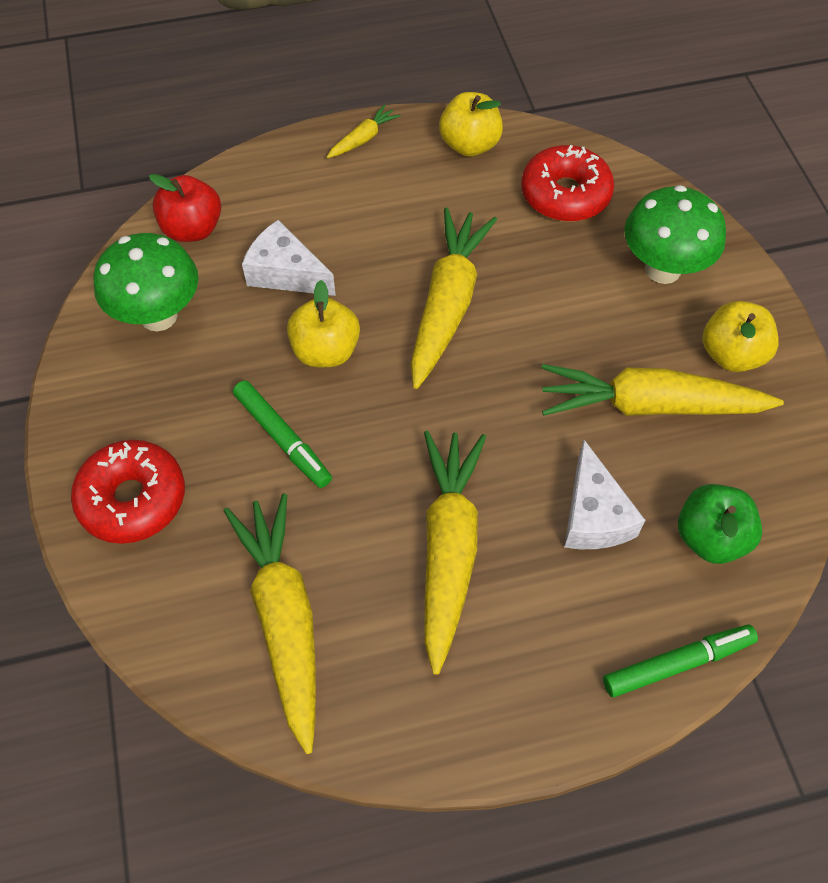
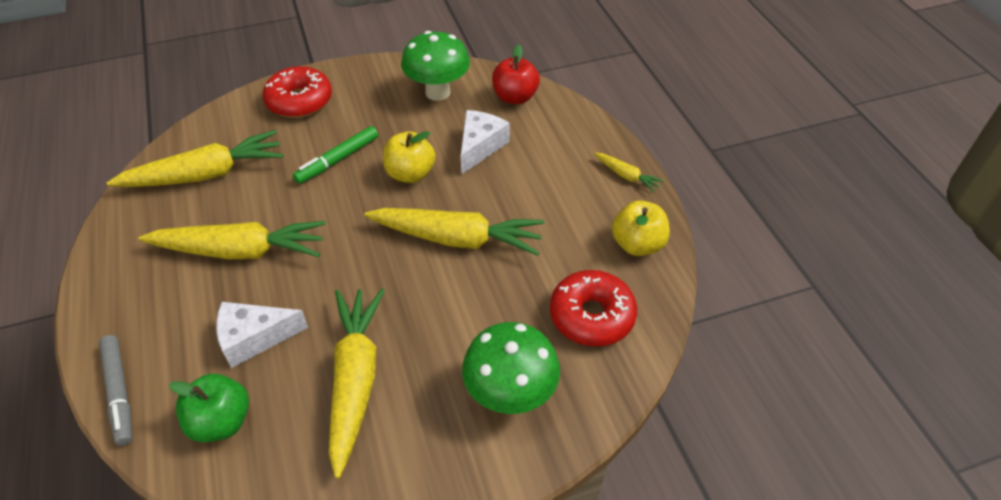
camera: 85 degrees right, 10 degrees down
(677, 664) = (119, 393): green marker -> grey marker
(731, 354) = (410, 451): yellow apple -> none

